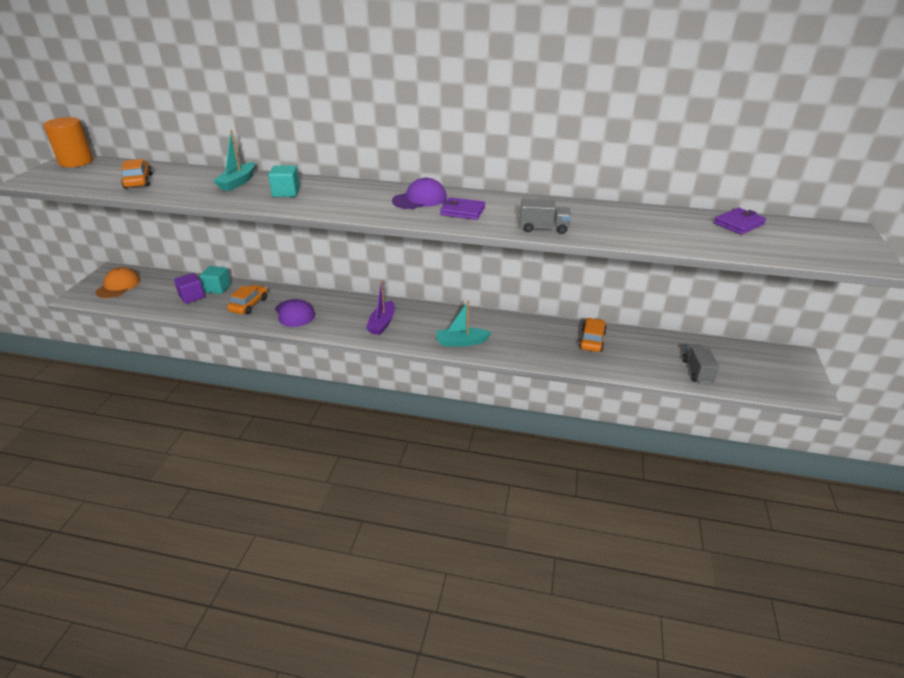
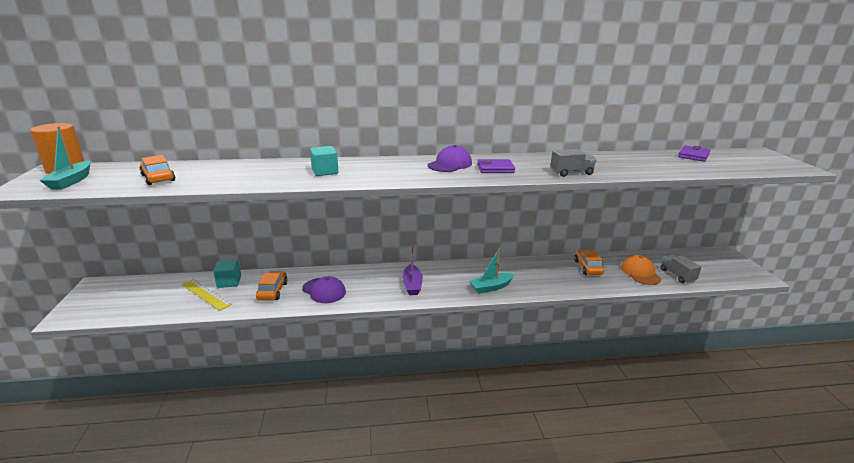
camera: 20 degrees left, 10 degrees down
(118, 286) = (113, 298): orange cap -> orange cap (640, 273)
(192, 297) = (206, 294): purple cube -> yellow ruler
(238, 182) = (268, 169): turquoise boat -> turquoise boat (71, 181)

